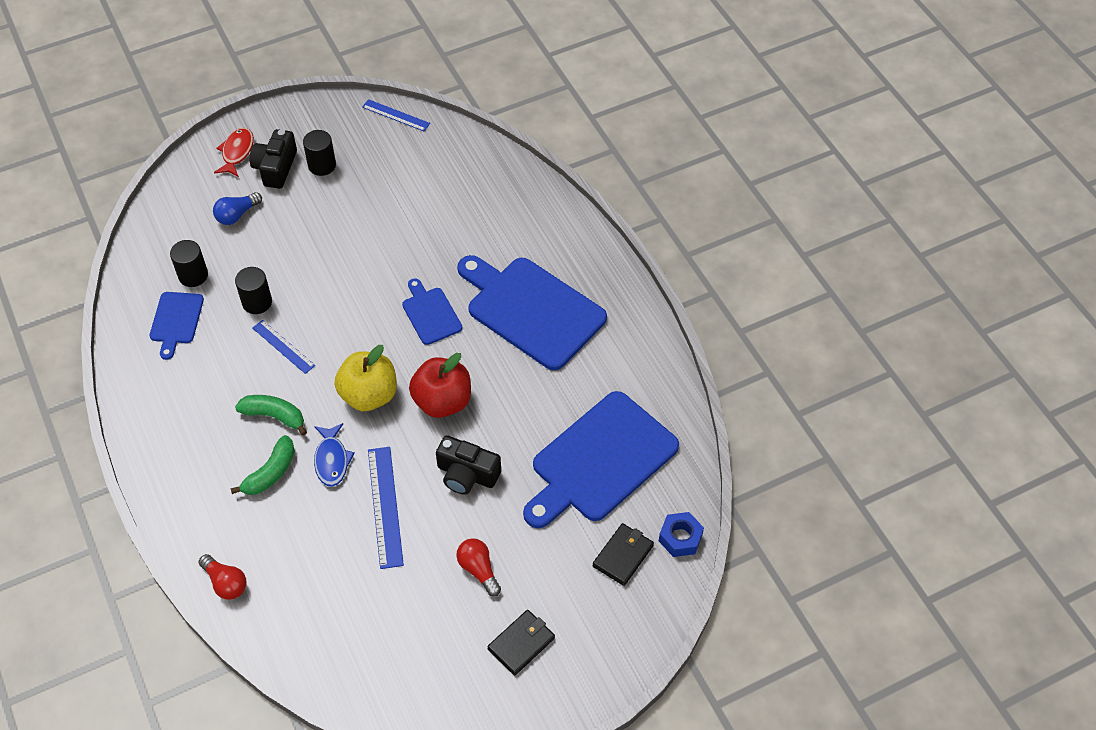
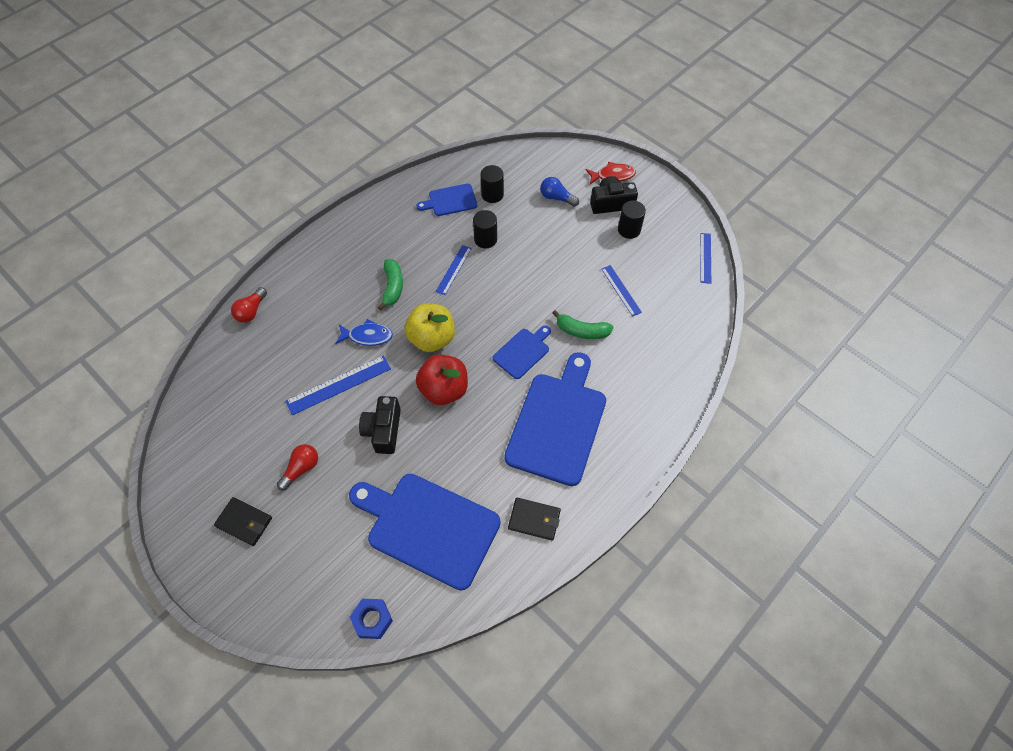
camera: 70 degrees right, 5 degrees up
(270, 473) = (345, 303): green banana -> green banana (581, 331)
(332, 460) = (367, 336): blue fish -> blue fish turned 150 degrees counterclockwise
(397, 201) = (621, 290): none -> blue ruler
(623, 556) = (342, 576): black wallet -> black wallet (534, 520)

